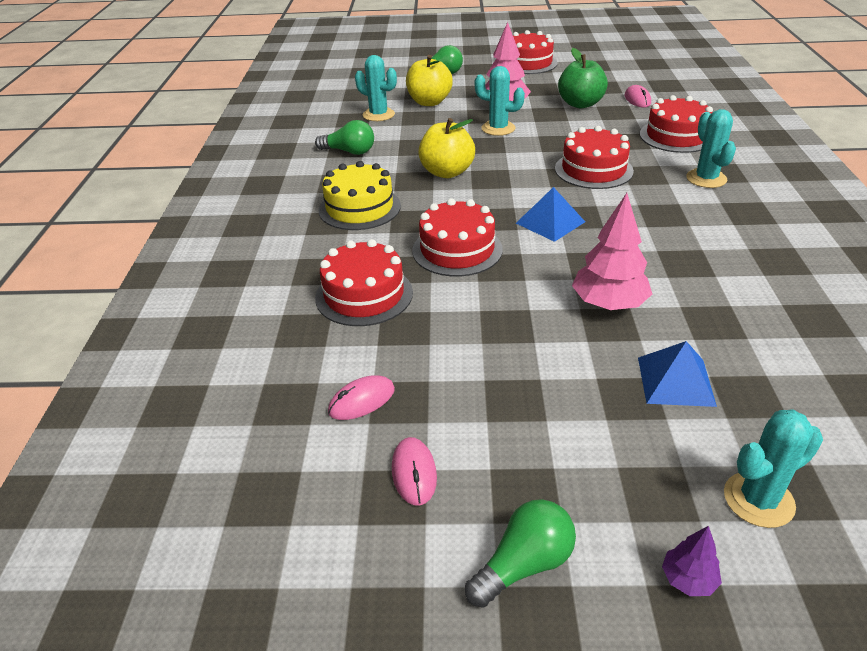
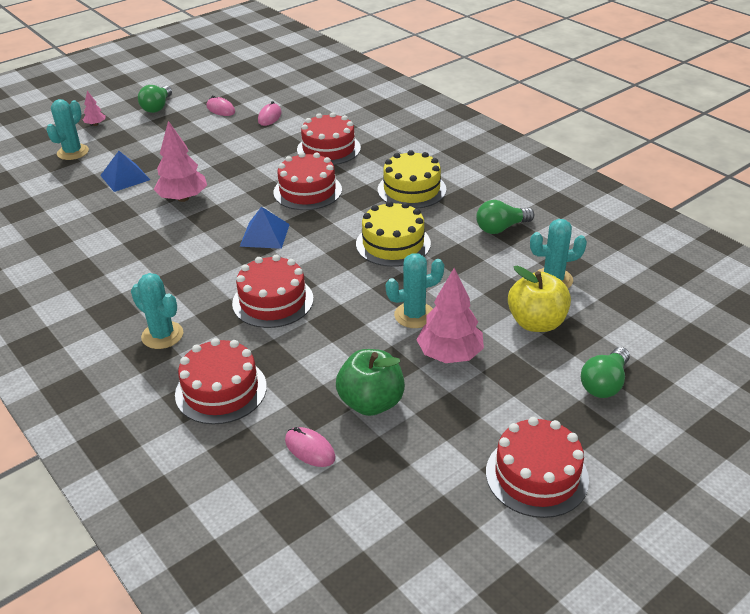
camera: 140 degrees right, 0 degrees up
(447, 172) = (393, 244): yellow apple -> yellow cake
(688, 579) = (95, 124): purple tree -> pink tree

